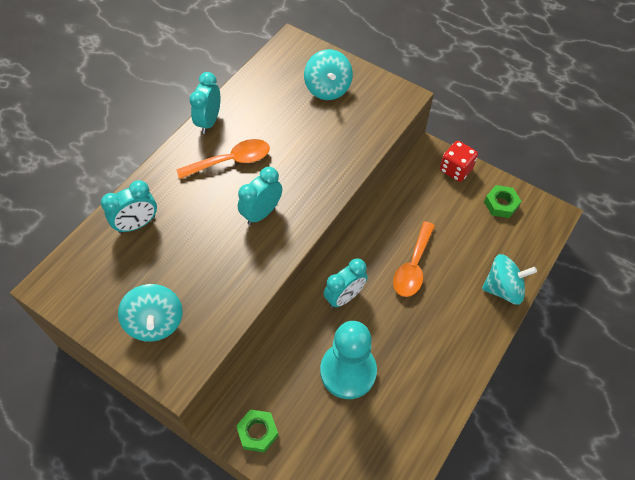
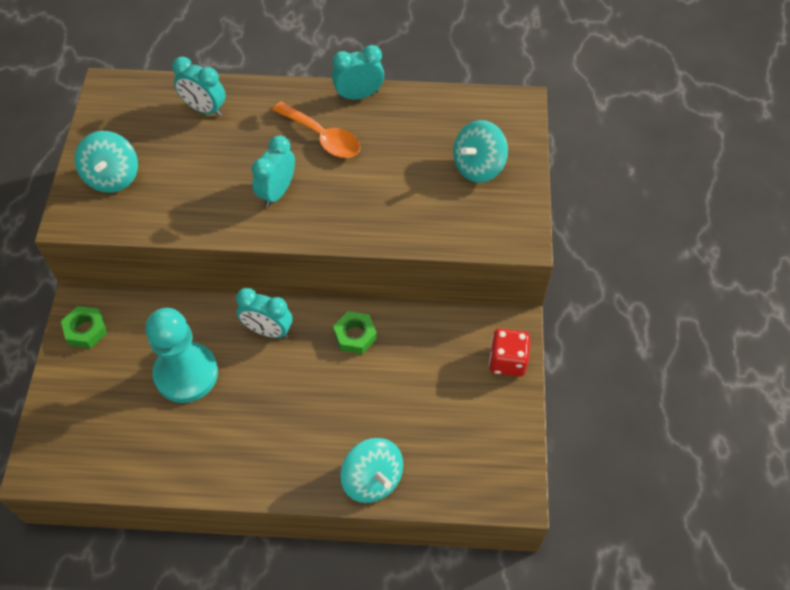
camera: 60 degrees right, 0 degrees up
(155, 322) = (112, 177): turquoise spinning top -> turquoise spinning top turned 45 degrees counterclockwise
(261, 213) = (277, 192): turquoise clock -> turquoise clock turned 75 degrees counterclockwise
(413, 266) = (344, 376): orange spoon -> none
(501, 204) = (490, 430): green nut -> green nut (355, 335)

